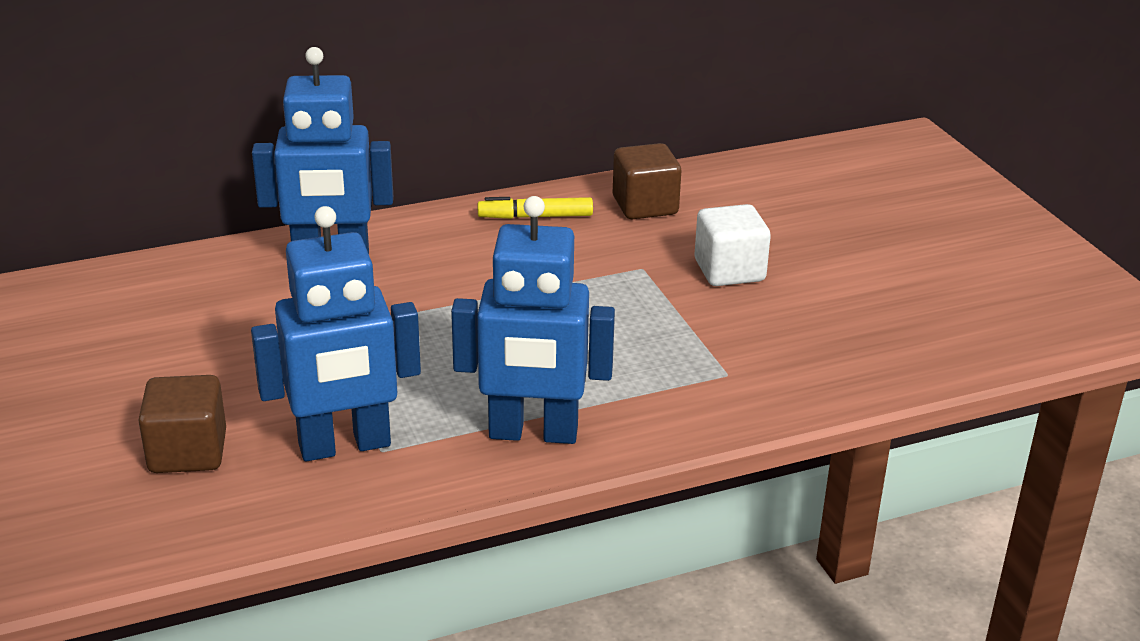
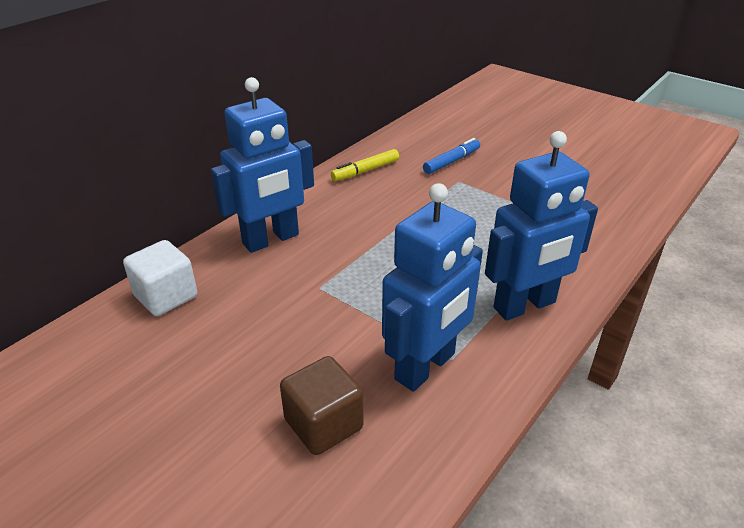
camera: 30 degrees left, 5 degrees up
(645, 206) = (417, 146): brown cube -> none
(665, 240) = (451, 161): none -> blue marker
(729, 271) = (504, 167): white cube -> white cube (166, 296)

